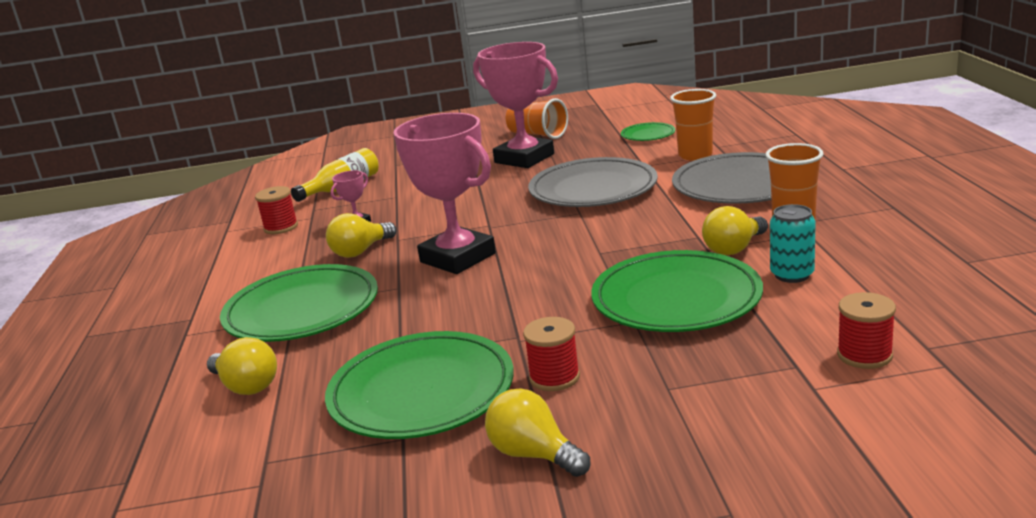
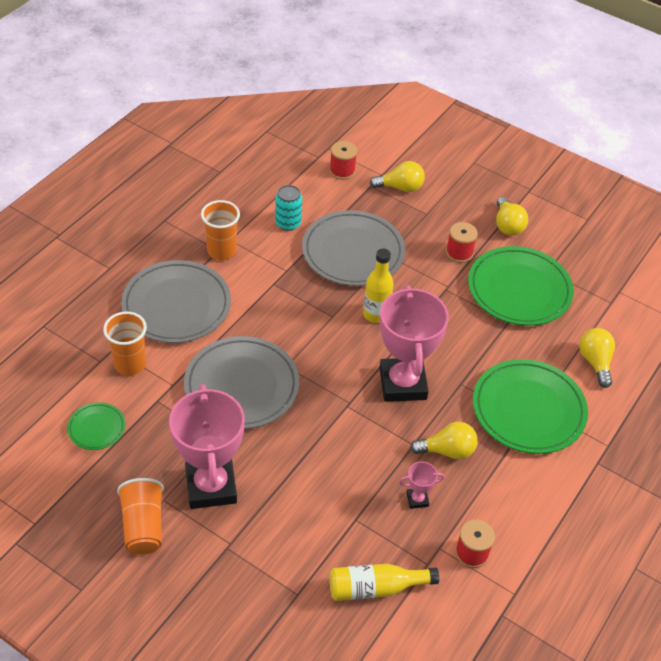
camera: 145 degrees left, 25 degrees up
(560, 276) = (376, 314): none -> yellow bottle
(676, 299) = (353, 252): green plate -> grey plate
(734, 248) = (276, 260): yellow light bulb -> yellow light bulb (400, 187)

